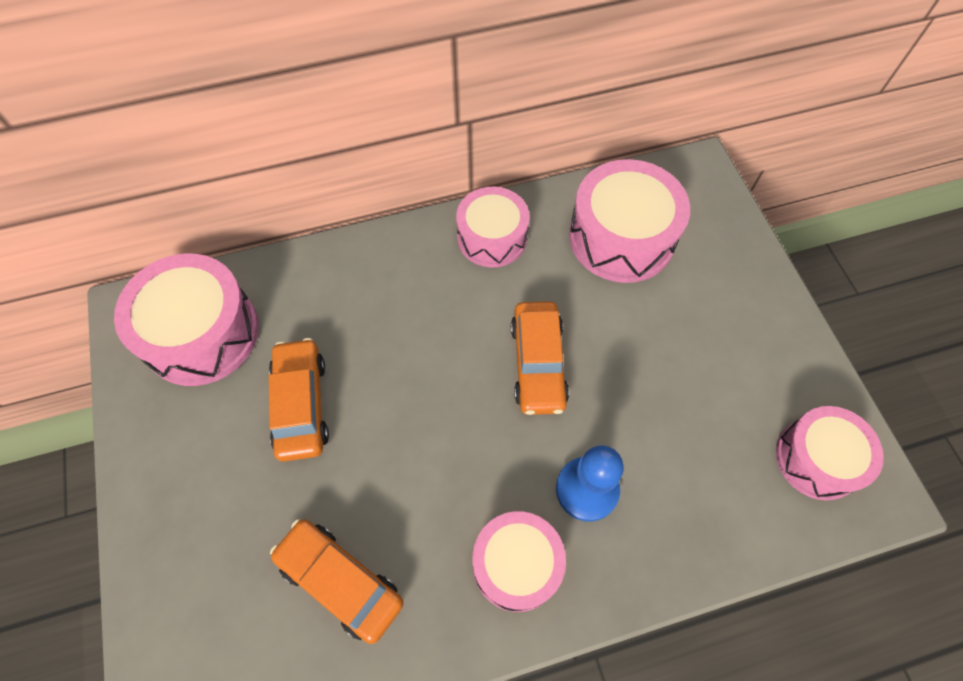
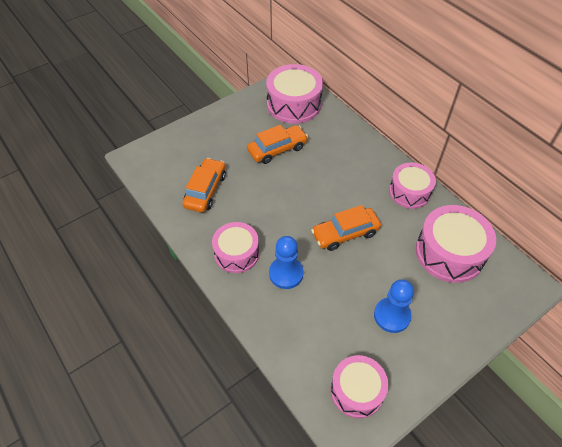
camera: 70 degrees right, 10 degrees down
(706, 359) = (392, 315): none -> blue pawn

